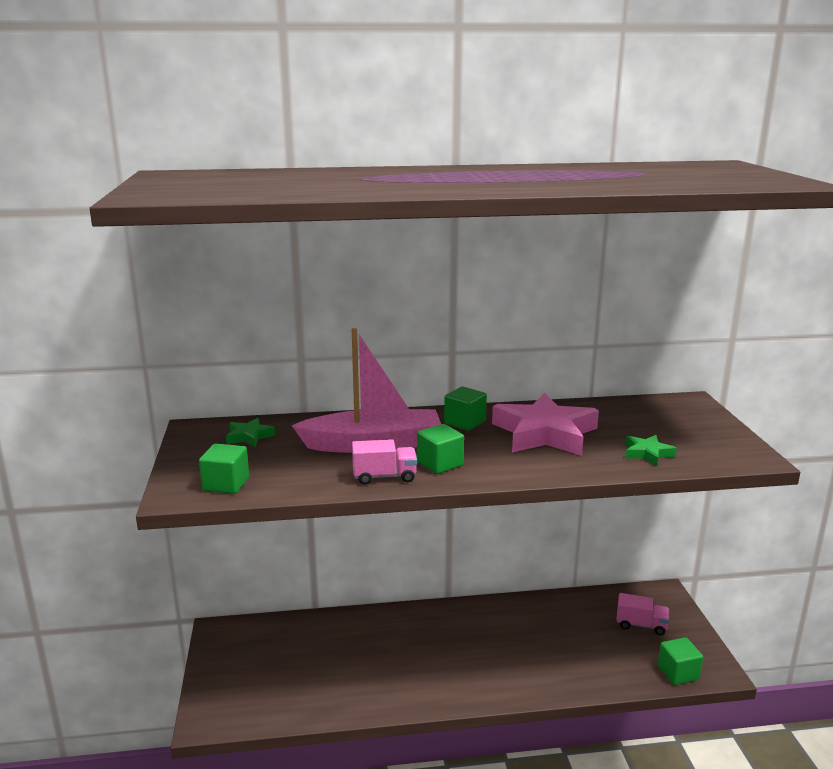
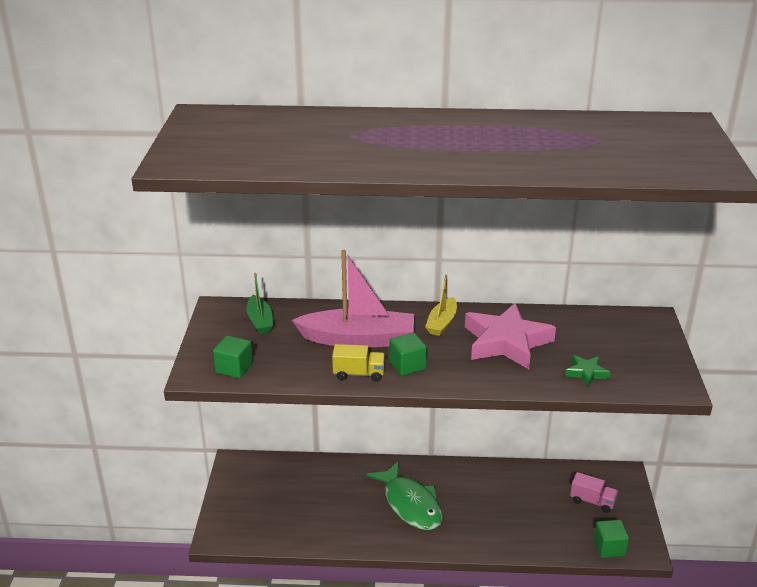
camera: 10 degrees right, 10 degrees up
(249, 436) = (260, 321): green star -> green boat
(384, 477) = (359, 374): pink truck -> yellow truck
(438, 653) = (410, 504): none -> green fish
(465, 422) = (442, 323): green cube -> yellow boat

